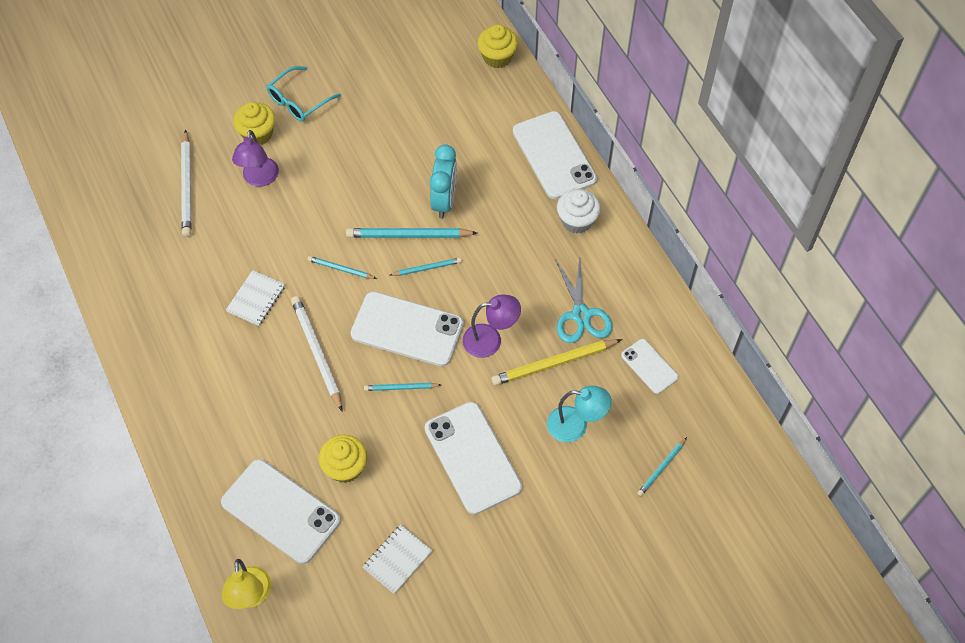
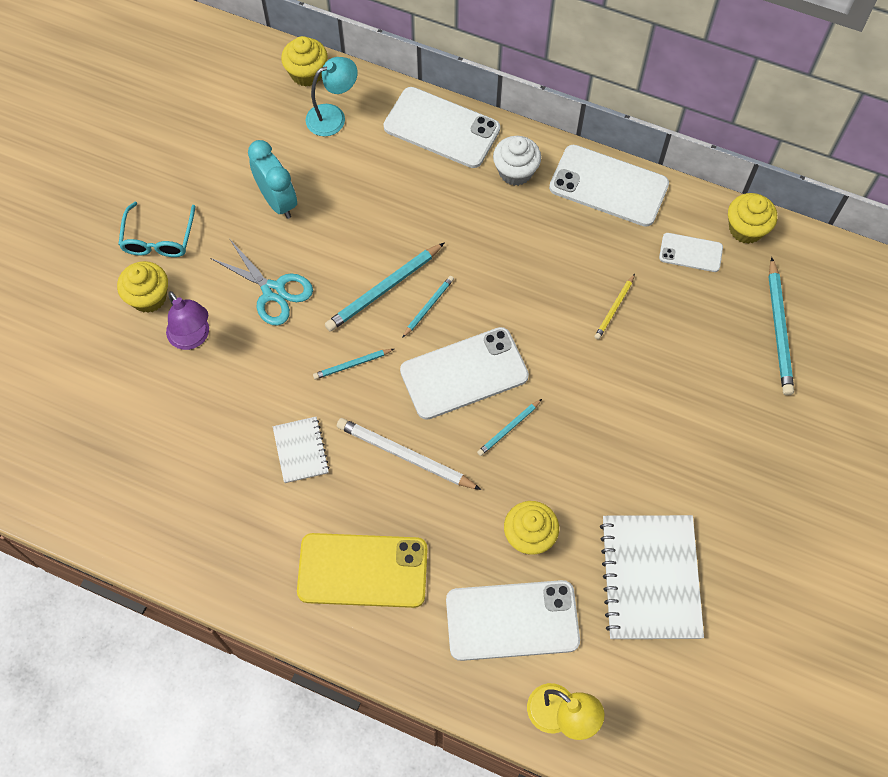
camera: 40 degrees left, 5 degrees up
(187, 186) = (127, 396): white pencil -> none
(220, 403) = (362, 570): none -> yellow phone
(397, 559) = (650, 578): white notebook -> white notebook, size x1.94
(444, 201) = (385, 235): turquoise clock -> turquoise clock (278, 201)
(472, 458) = (626, 441): white phone -> white phone (608, 186)
(490, 340) = (543, 328): purple lamp -> none
(554, 363) = (614, 308): yellow pencil -> yellow pencil, size x0.55
(576, 426) = (681, 347): turquoise lamp -> turquoise lamp (333, 116)
(581, 315) = (596, 250): turquoise scissors -> turquoise scissors (273, 291)
(661, 468) = (779, 329): turquoise pencil -> turquoise pencil, size x1.80
(709, 380) = (746, 229): none -> yellow cupcake

